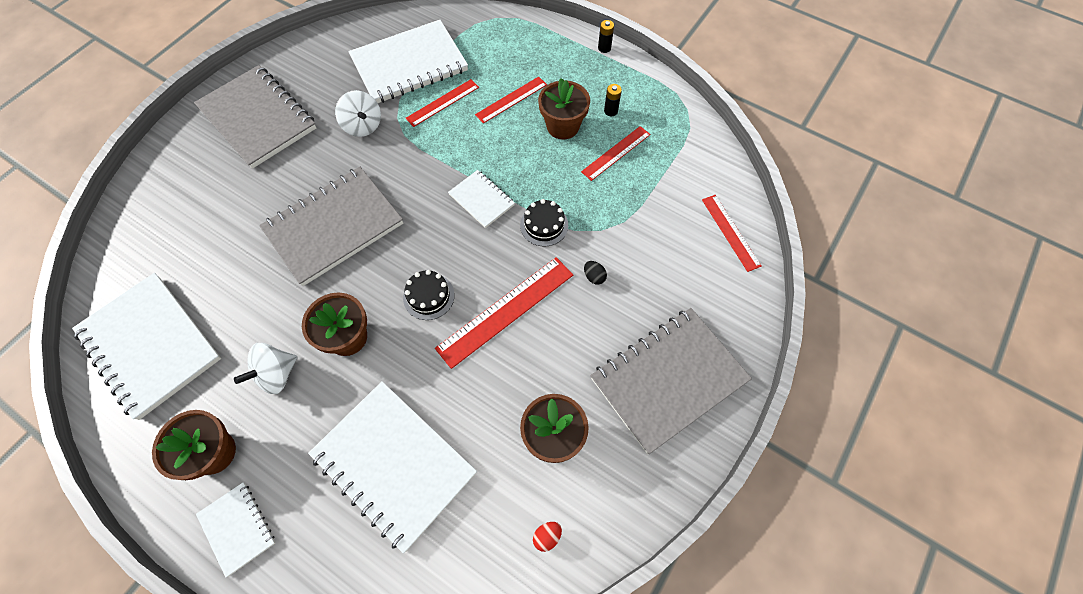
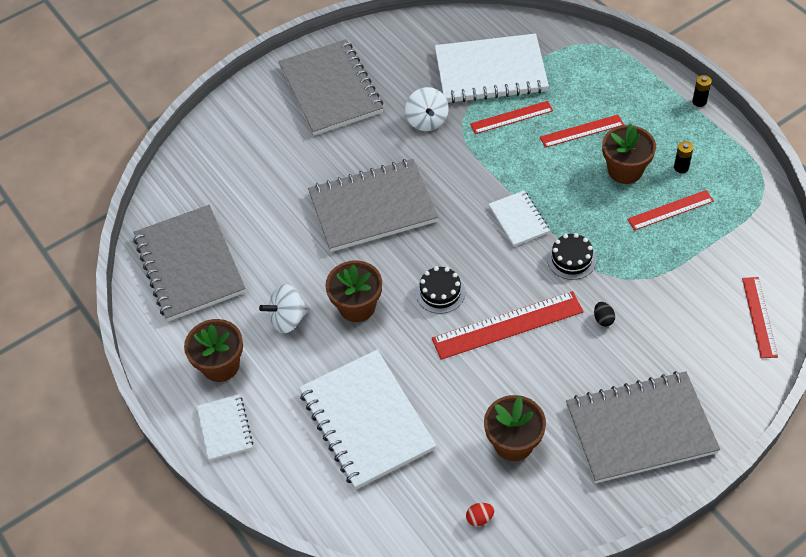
camera: 25 degrees right, 10 degrees down
(150, 346) = (189, 265): white notebook -> grey notebook

